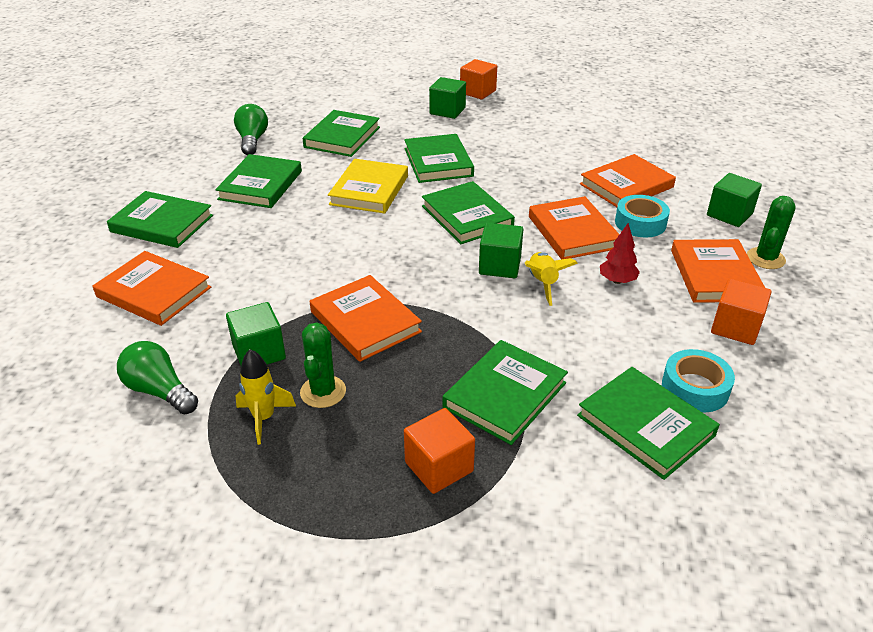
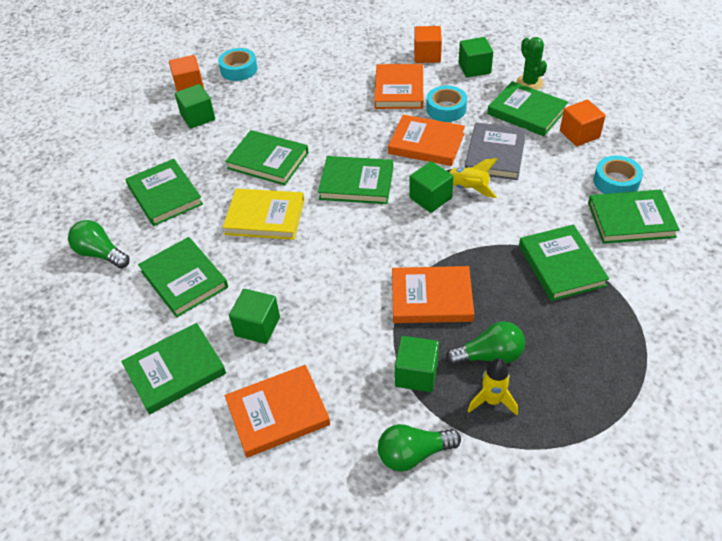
camera: 50 degrees left, 10 degrees up
(241, 241) = (257, 326): none -> green cube
(323, 392) = (489, 355): green cactus -> green light bulb
(369, 190) = (265, 217): yellow book -> yellow book turned 45 degrees counterclockwise
(439, 467) = (602, 329): orange cube -> orange cube (427, 55)
(530, 102) = (239, 69): none -> turquoise tape
(617, 281) = (495, 154): red tree -> grey book
(715, 275) = (526, 112): orange book -> green book

